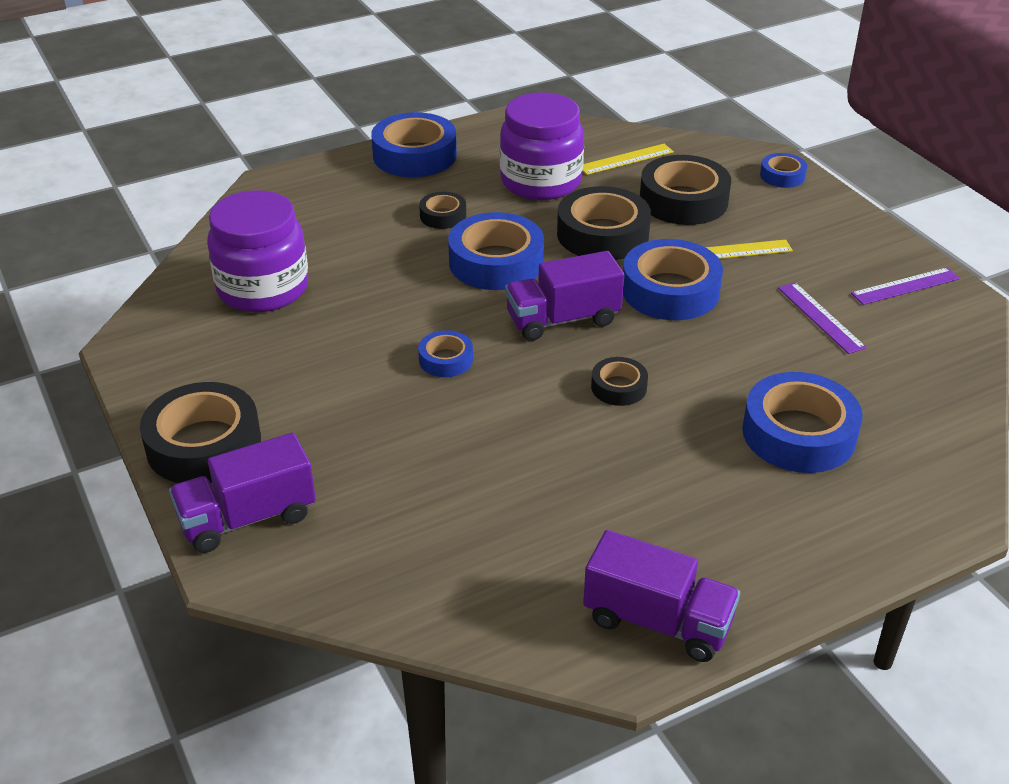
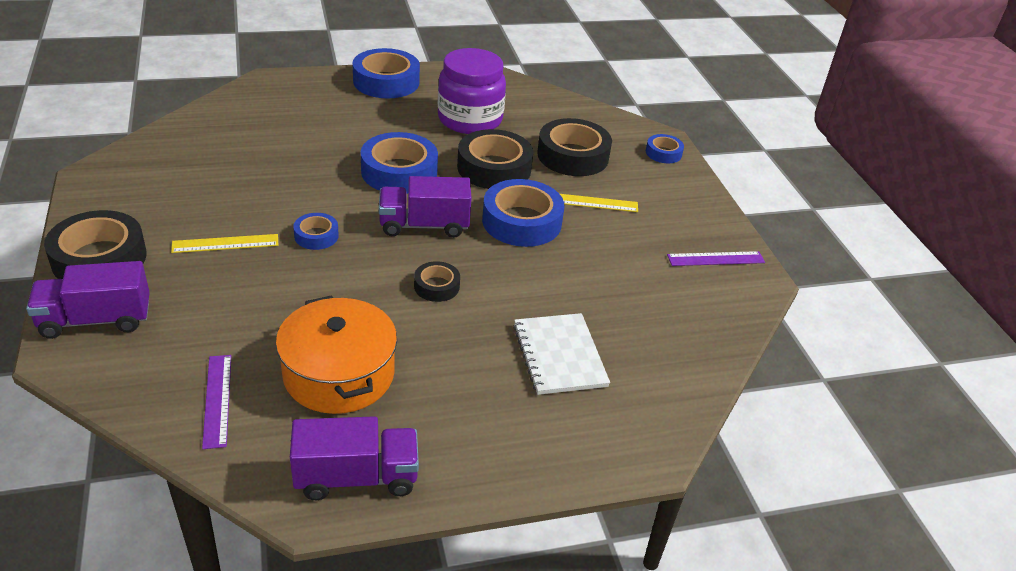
camera: 10 degrees right, 0 degrees up
(263, 288) = (214, 155): purple jar -> none
(443, 216) = (380, 129): black tape -> none
(569, 512) = (339, 374): none -> orange pot
(626, 159) = (546, 116): yellow ruler -> yellow ruler (225, 243)
(657, 621) = (356, 477): purple truck -> purple truck turned 45 degrees counterclockwise
(798, 433) = (559, 355): blue tape -> white notebook
(820, 317) = (631, 268): purple ruler -> purple ruler (217, 400)

